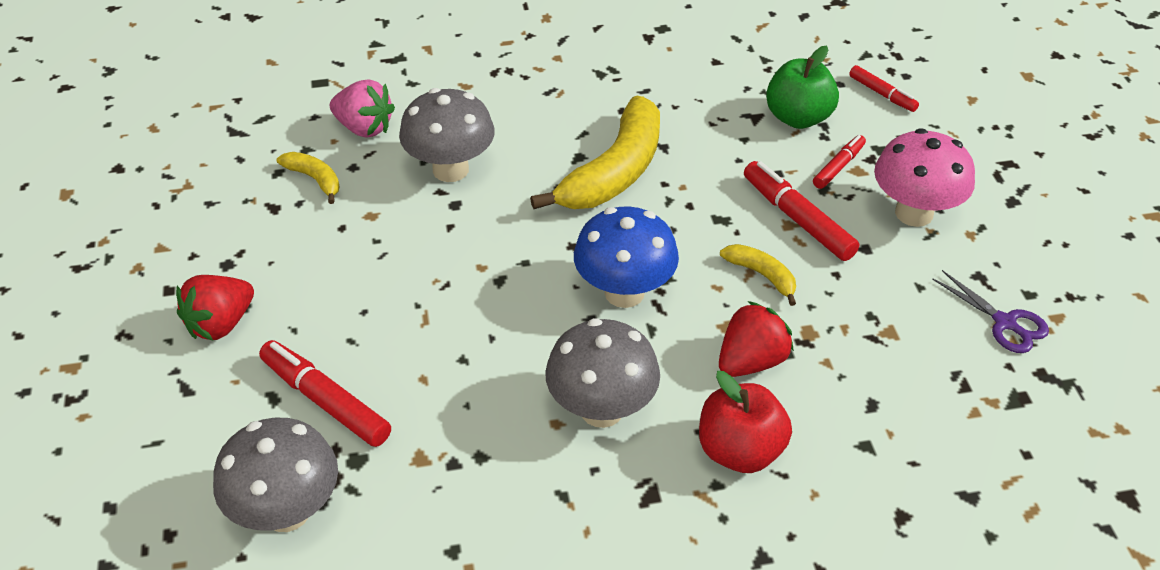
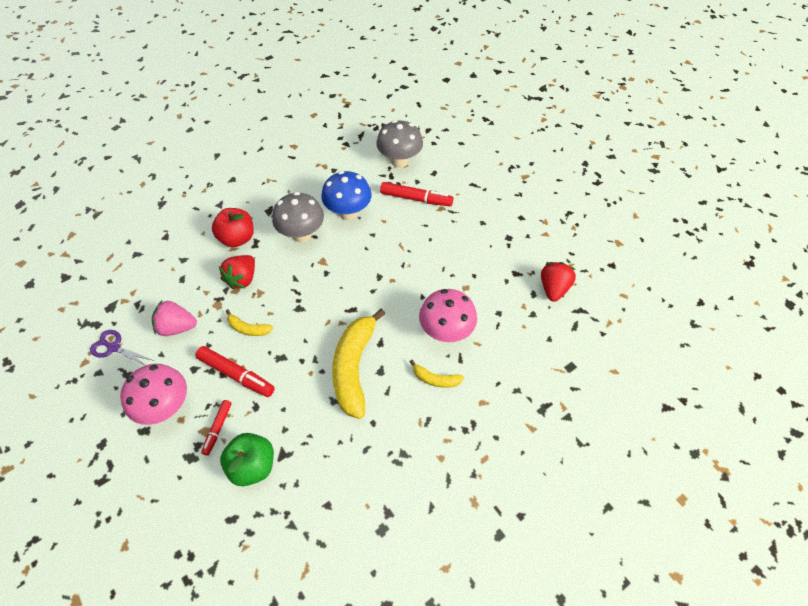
camera: 155 degrees right, 10 degrees up
(221, 324) = (484, 211): red strawberry -> red strawberry (553, 288)
(315, 179) = (511, 297): yellow banana -> yellow banana (435, 379)
(364, 128) = (514, 341): pink strawberry -> pink strawberry (177, 327)
(450, 169) = (446, 332): grey mushroom -> pink mushroom
(624, 292) = (315, 292): blue mushroom -> blue mushroom (348, 213)
(882, 94) = (195, 520): red marker -> none

